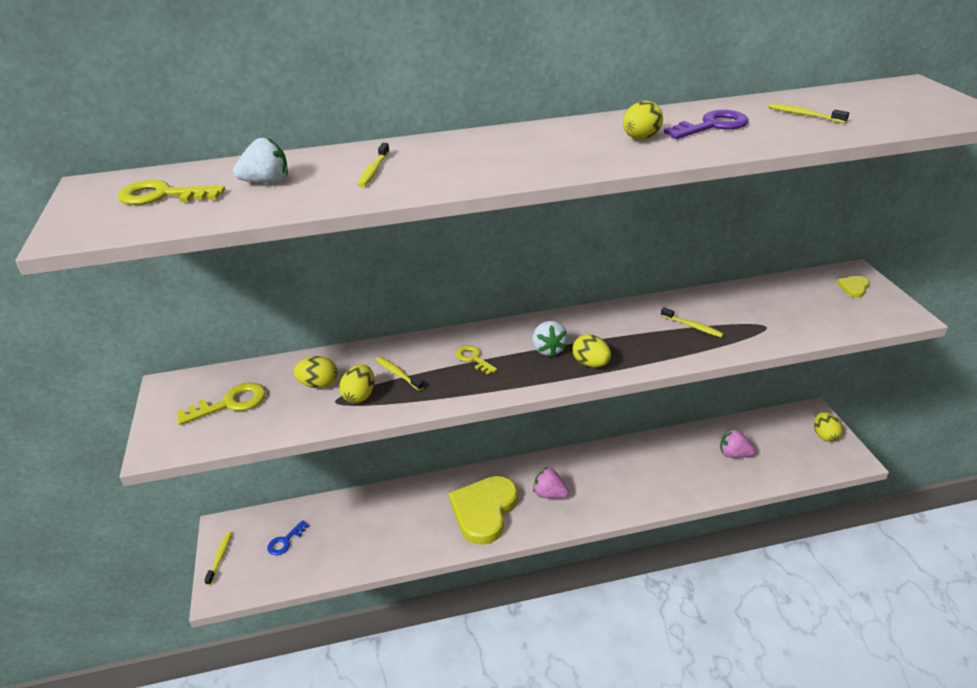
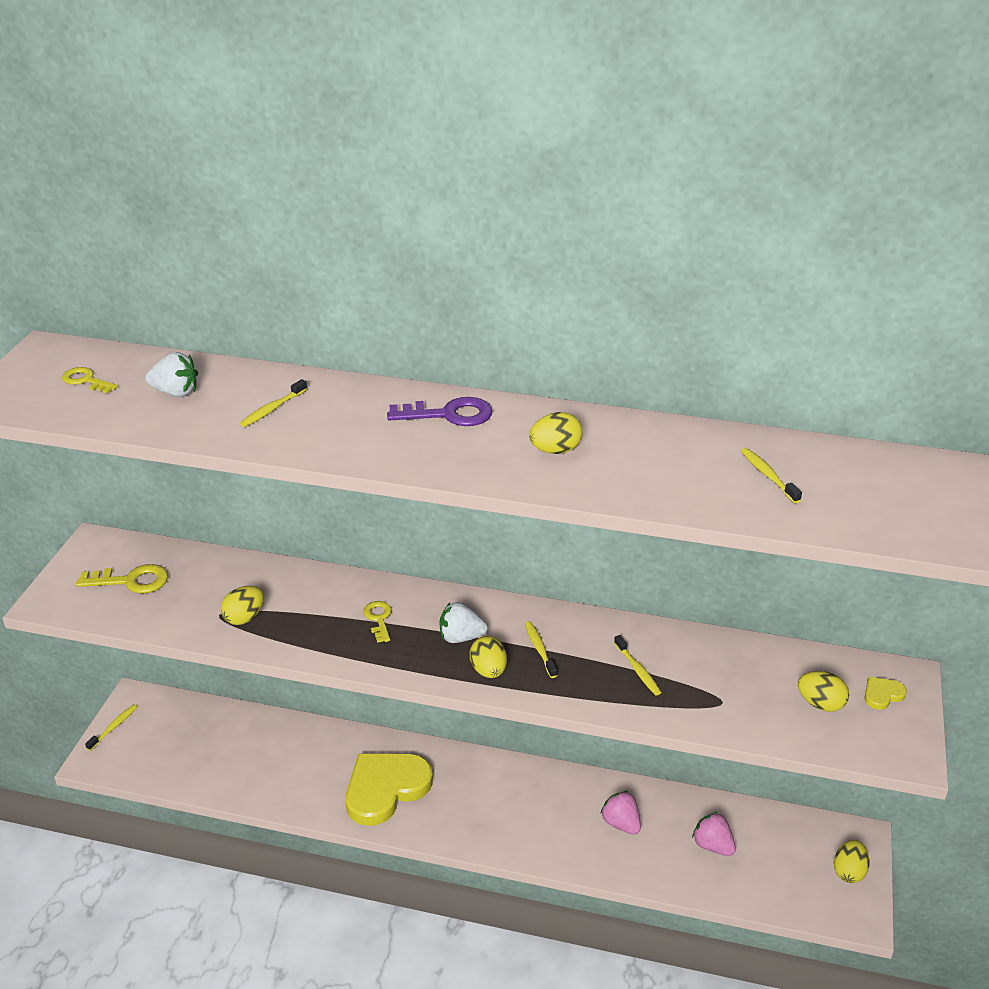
camera: 25 degrees right, 0 degrees up
(162, 195) = (86, 380): yellow key -> yellow key, size x0.64
(285, 541) = (178, 736): blue key -> none
(319, 384) = (218, 591): yellow egg -> yellow egg (820, 704)
(398, 374) = (296, 607): yellow toothbrush -> yellow toothbrush (539, 649)
(548, 349) = (461, 637): white strawberry -> white strawberry turned 75 degrees clockwise
(549, 494) = (466, 800): pink strawberry -> pink strawberry (621, 823)
(712, 126) = (649, 458): purple key -> purple key (449, 415)

